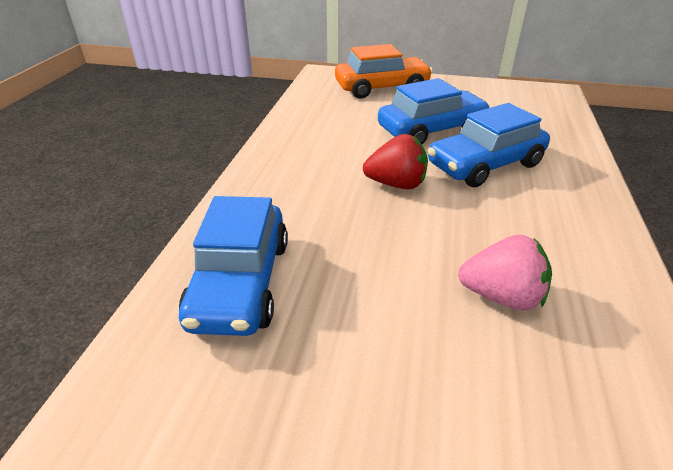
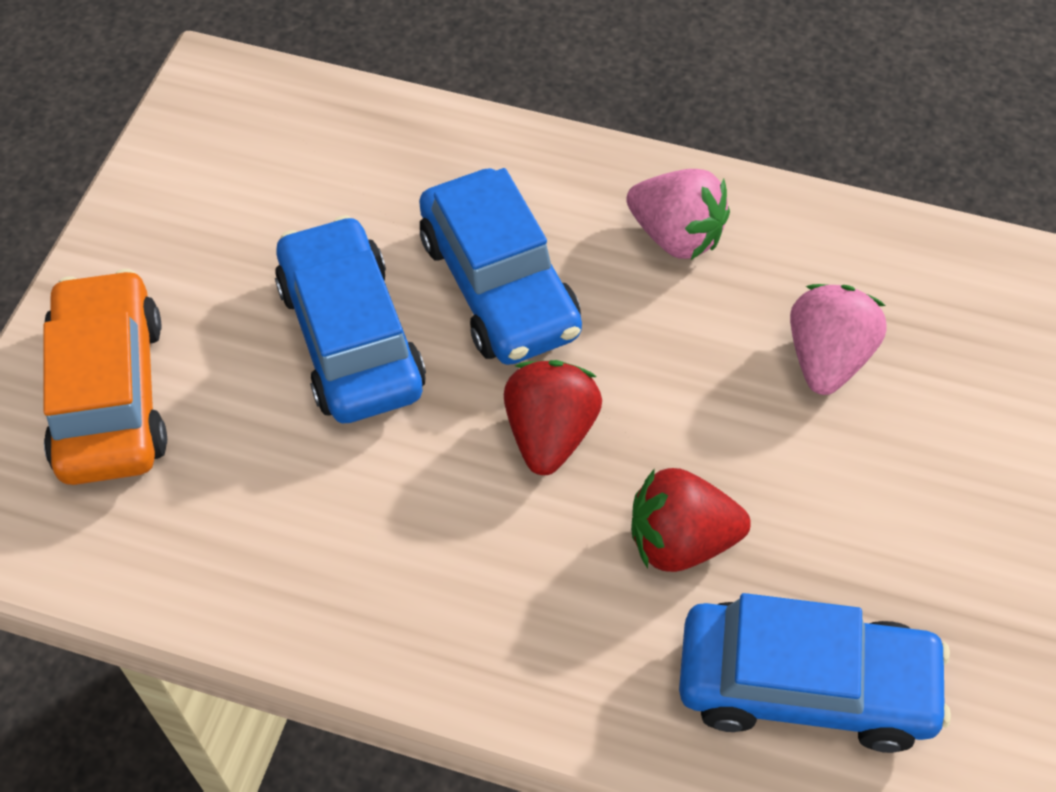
camera: 85 degrees left, 20 degrees up
(337, 230) = (680, 540): none -> red strawberry
(564, 224) = (676, 236): none -> pink strawberry

